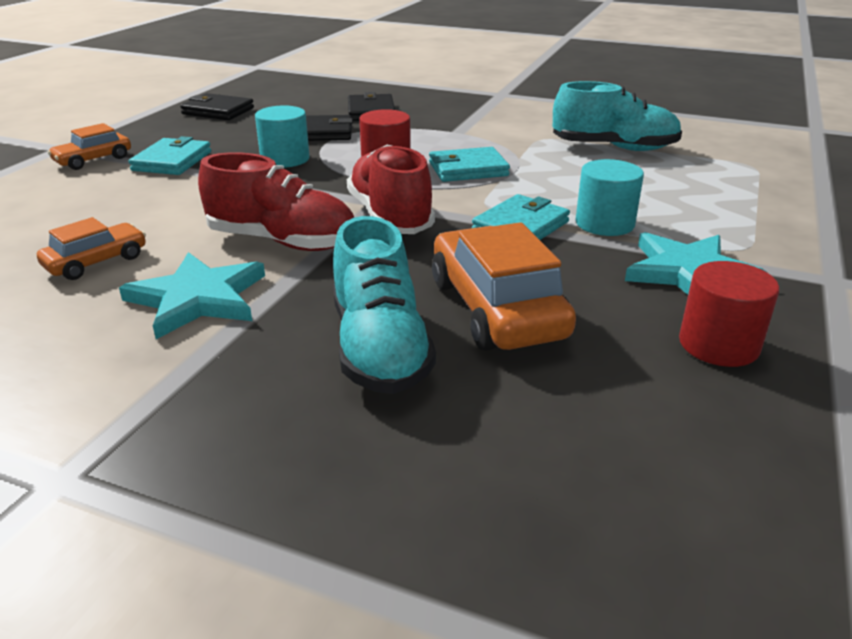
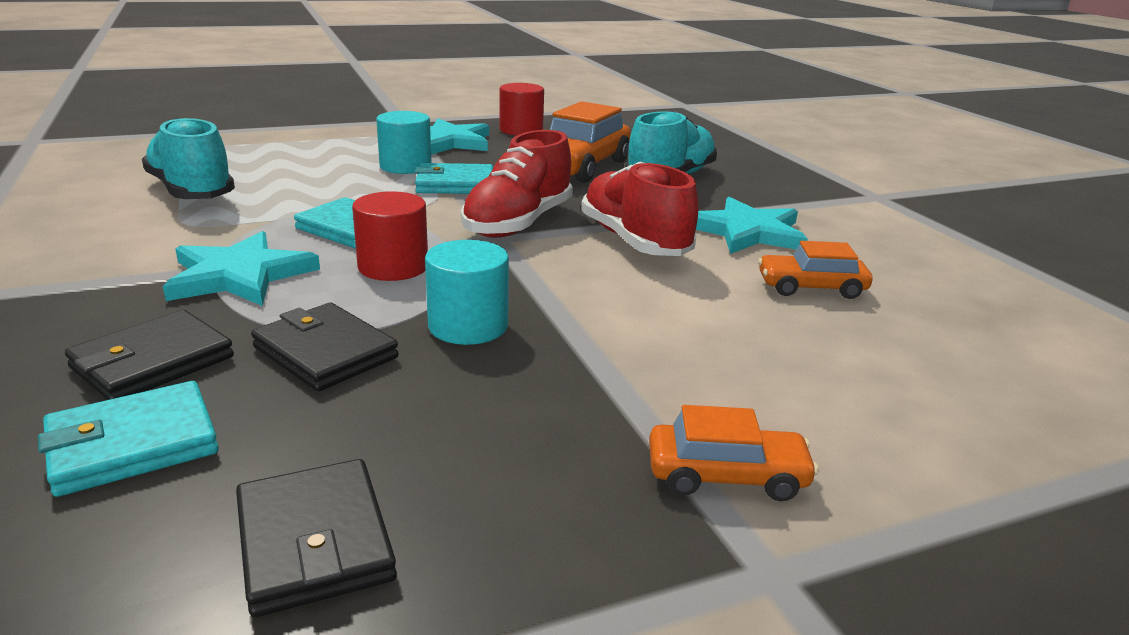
camera: 135 degrees left, 5 degrees down
(172, 161) = (606, 400): turquoise wallet -> turquoise wallet (133, 444)
(437, 135) = (240, 275): none -> turquoise star

